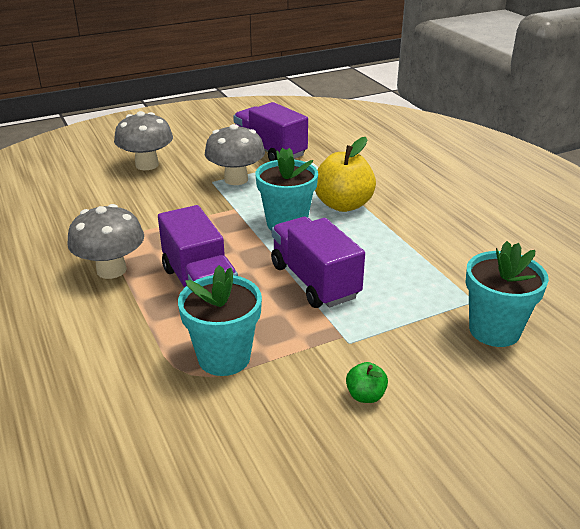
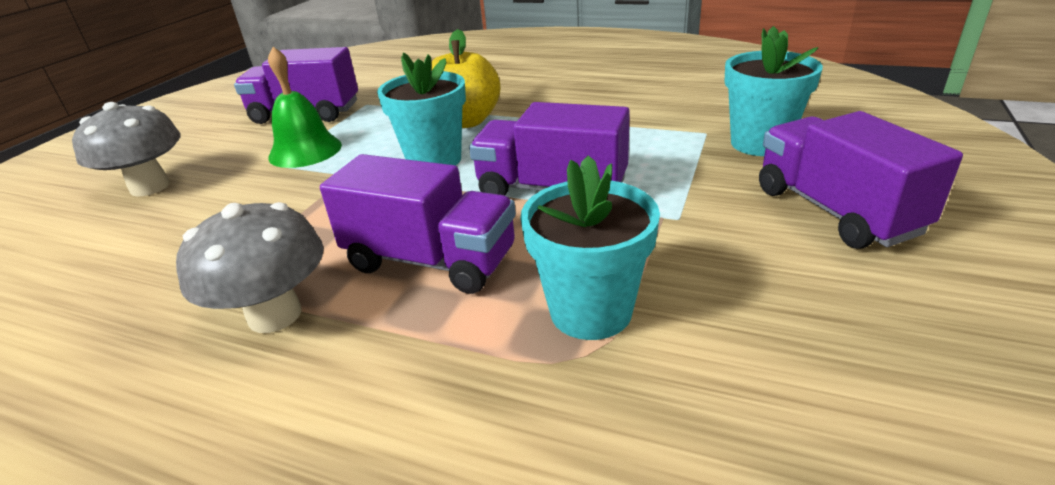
camera: 40 degrees left, 0 degrees up
(236, 179) = (305, 151): grey mushroom -> green bell
(365, 395) = (777, 249): green apple -> none
(445, 401) = (835, 211): none -> purple truck

